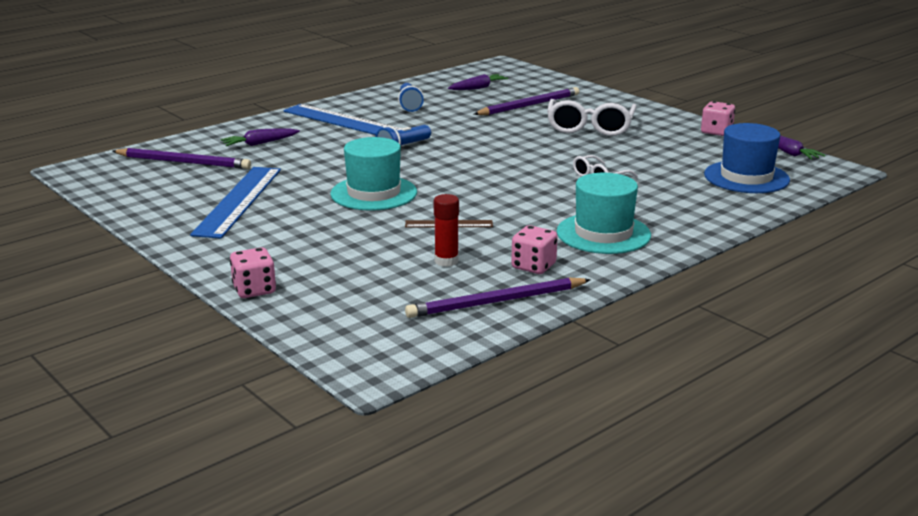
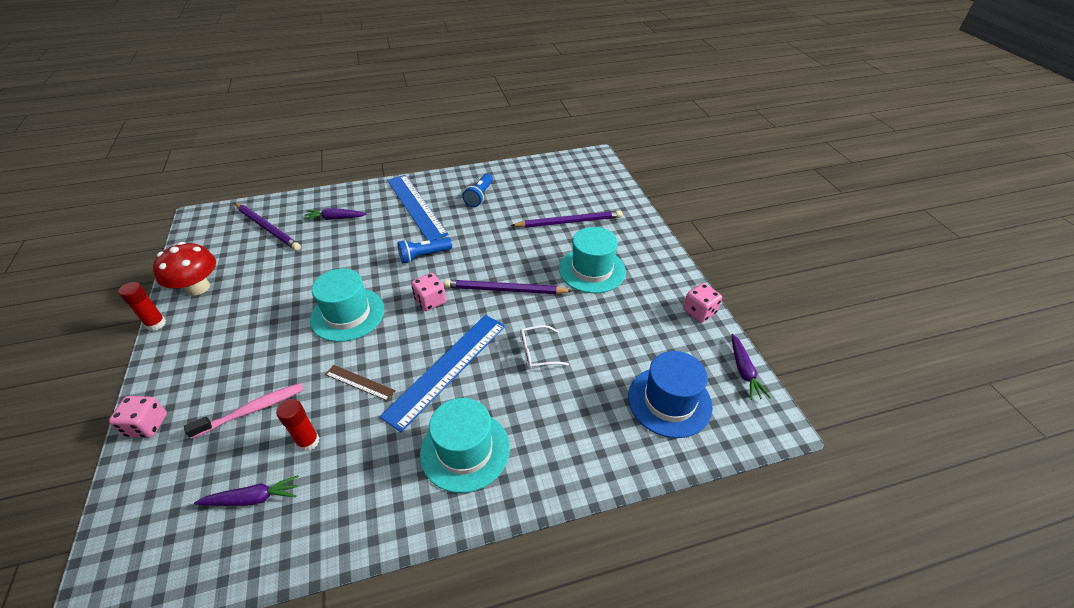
camera: 25 degrees right, 20 degrees up
(151, 239) = (156, 324): none -> red glue stick
(163, 210) = (198, 287): none -> red mushroom
(238, 201) = (253, 292): blue ruler -> blue ruler (447, 368)
(359, 259) = (252, 410): none -> pink toothbrush
(478, 88) = (550, 186): purple carrot -> purple carrot (252, 498)
(496, 302) = (285, 530): purple pencil -> purple pencil (504, 290)
(533, 266) = (364, 481): pink dice -> pink dice (430, 301)
(590, 127) = (592, 270): white glasses -> turquoise hat

